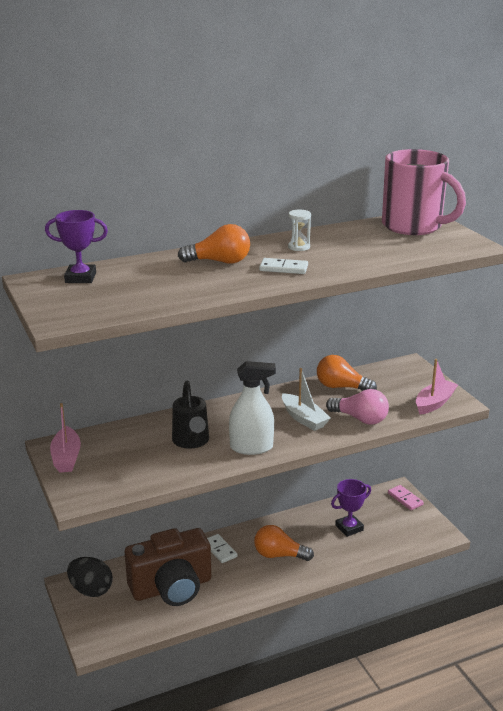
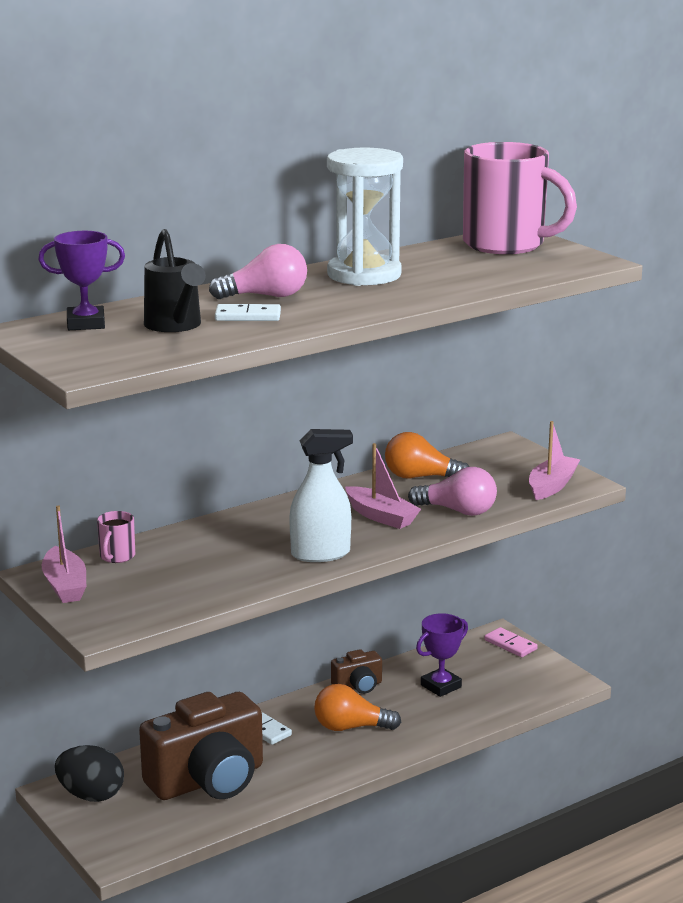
camera: 10 degrees left, 5 degrees down
(110, 436) = (117, 556): none -> pink mug
(191, 441) = (235, 554): black watering can -> black watering can (175, 326)
(219, 262) = (266, 296): orange light bulb -> pink light bulb
(283, 268) = (355, 299): white domino -> white domino (248, 316)
(292, 522) = (358, 686): none -> brown camera
(299, 247) = (364, 275): white hourglass -> white hourglass, size x2.47
(304, 418) = (381, 516): white boat -> pink boat

